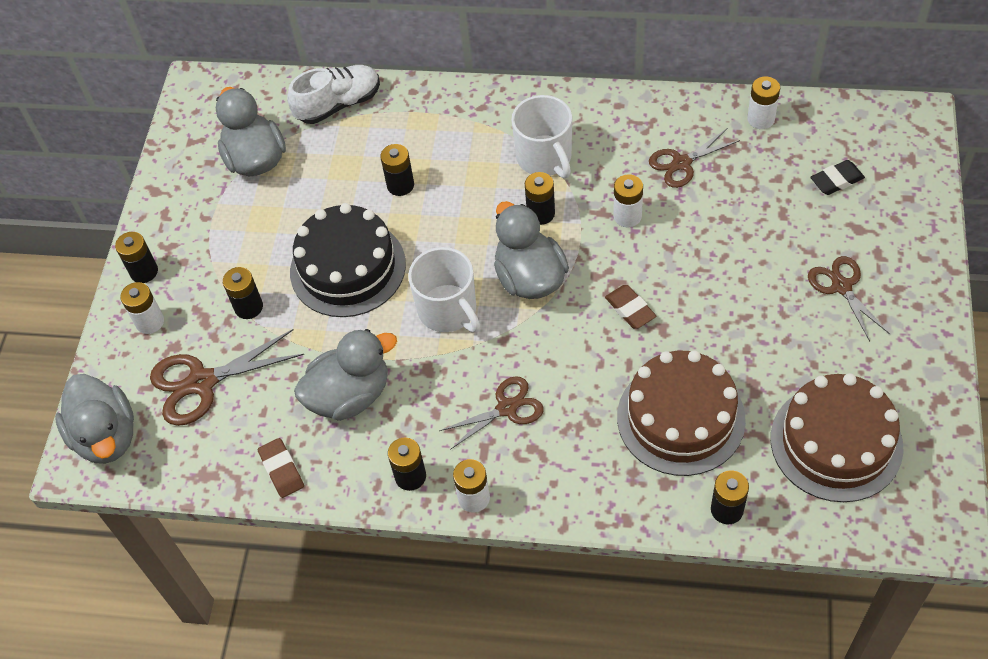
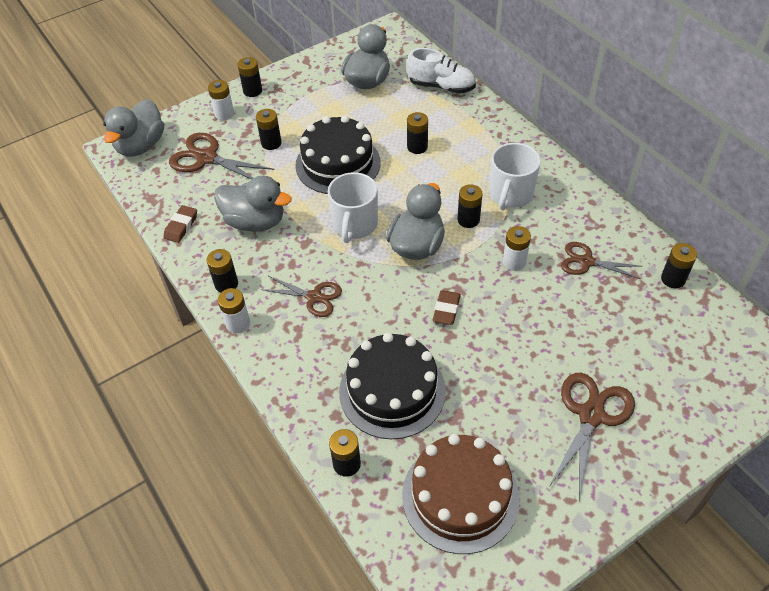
camera: 45 degrees right, 5 degrees down
(680, 418) = (392, 391): brown cake -> black cake
(761, 119) = (673, 279): white battery -> black battery
(836, 180) = (675, 354): black eraser -> none
(841, 286) = (591, 415): brown scissors -> brown scissors, size x1.51

